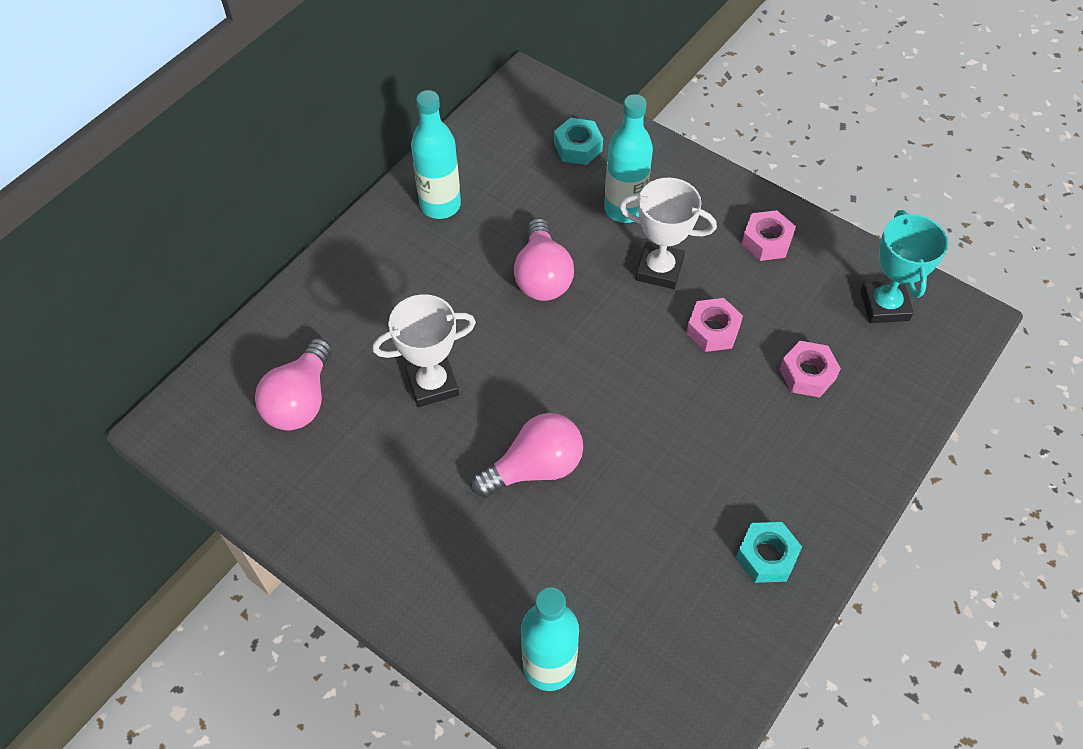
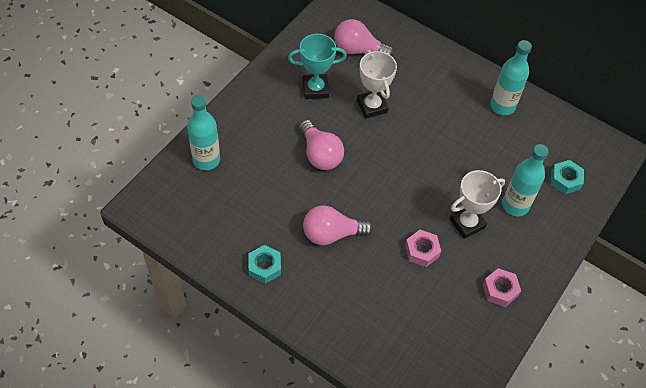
camera: 85 degrees right, 0 degrees up
(542, 276) = (454, 159): pink light bulb -> pink light bulb (331, 234)
(659, 269) = (467, 223): white trophy -> white trophy turned 45 degrees clockwise
(807, 374) = (392, 304): pink nut -> none
(884, 305) = (452, 361): turquoise trophy -> turquoise trophy (315, 89)

